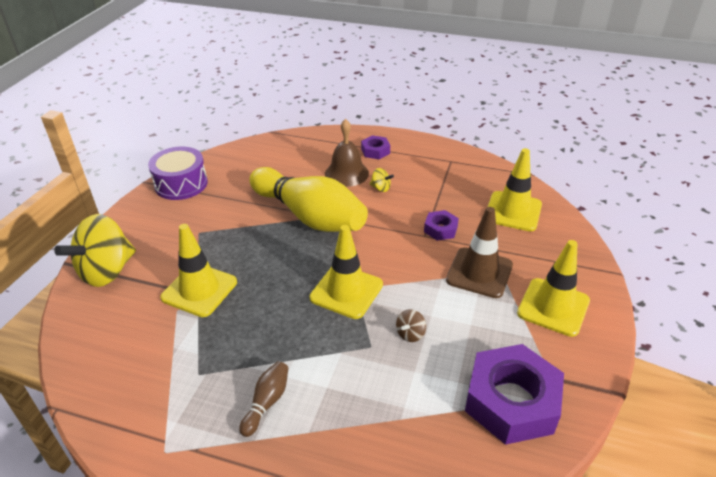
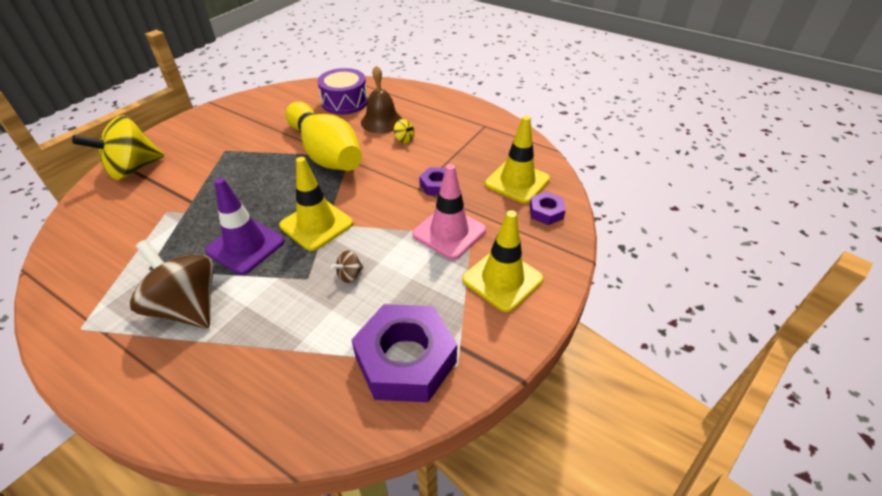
camera: 15 degrees right, 5 degrees up
(181, 184) = (236, 108): purple drum -> purple drum (345, 102)
(199, 290) = (195, 198): yellow traffic cone -> none
(267, 402) = (187, 307): brown bowling pin -> brown spinning top
(287, 328) = (245, 246): none -> purple traffic cone
(375, 151) = (419, 106): purple nut -> purple nut (546, 212)
(479, 272) = (449, 232): brown traffic cone -> pink traffic cone

